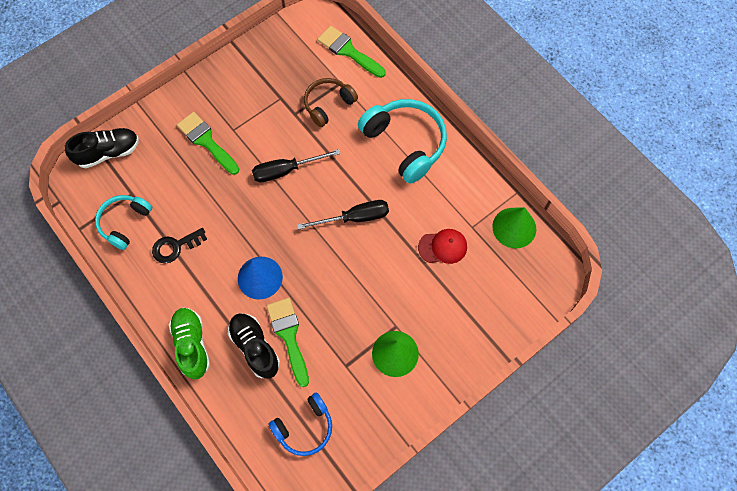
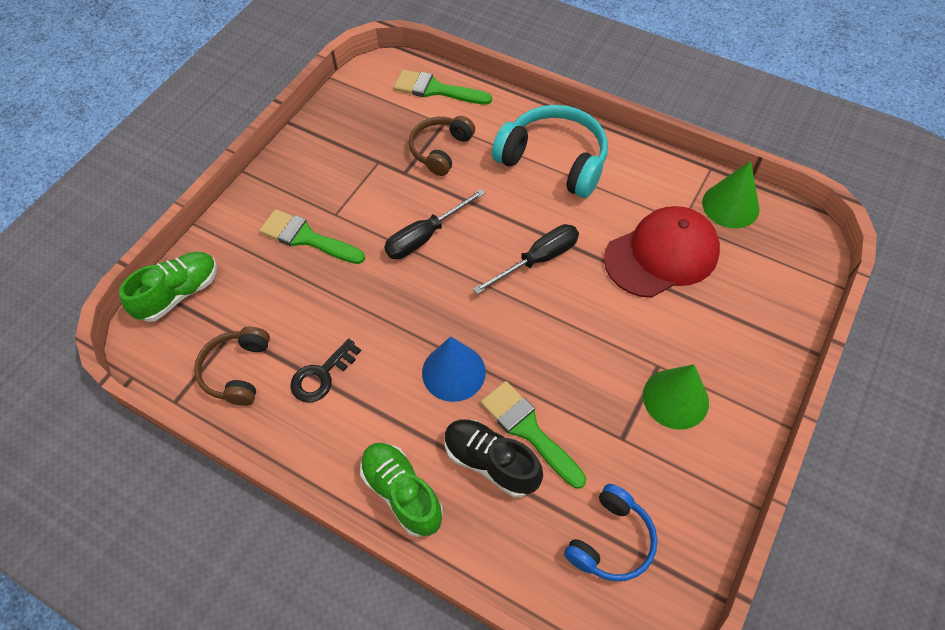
camera: 20 degrees left, 10 degrees down
(108, 152) = (179, 294): black shoe -> green shoe
(124, 223) = (237, 371): turquoise headphones -> brown headphones
(443, 247) = (661, 255): red cap -> red cap, size x1.84

